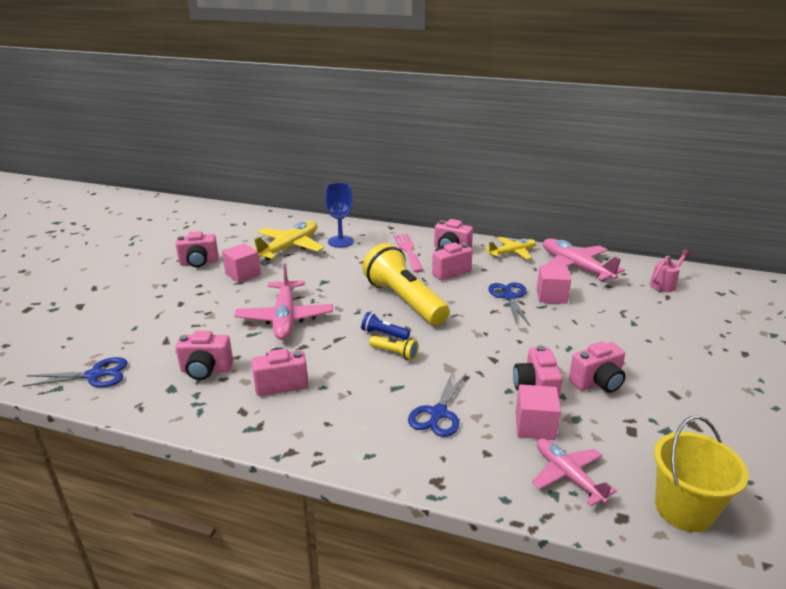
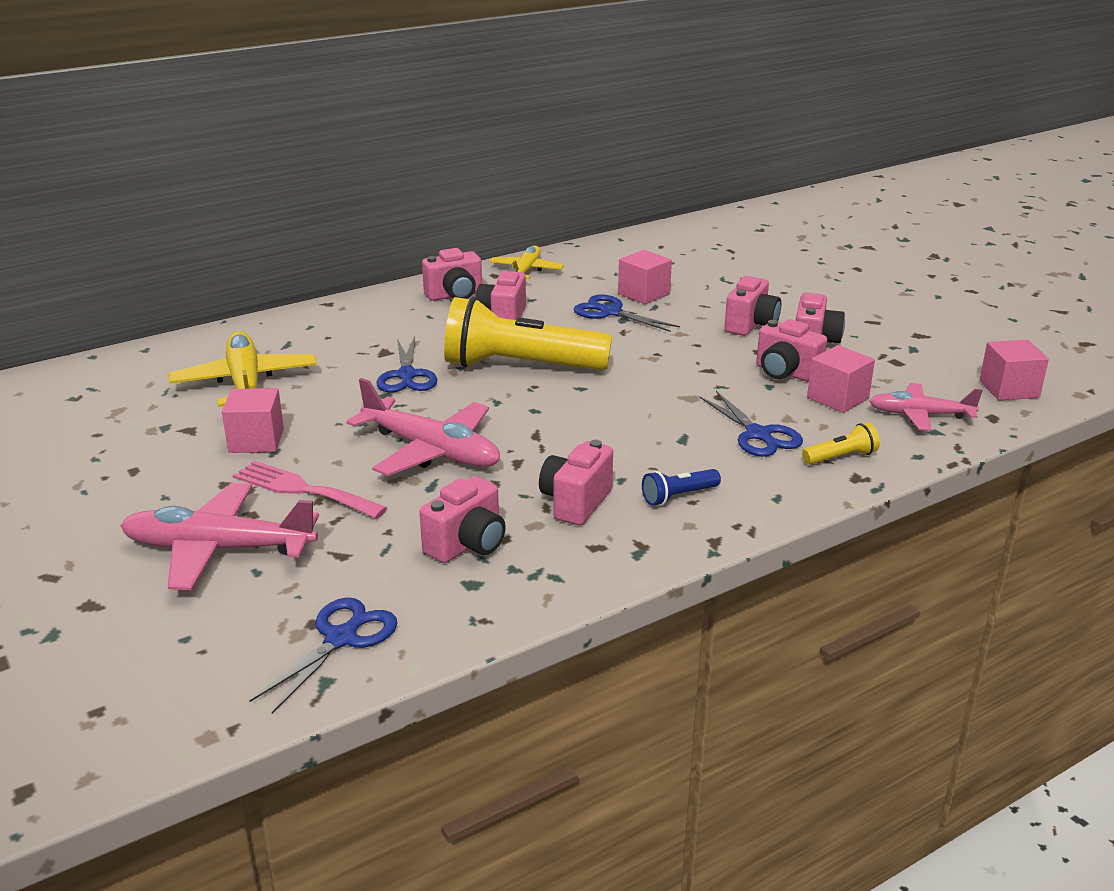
camera: 50 degrees left, 0 degrees up
(199, 262) = (150, 462): pink camera -> pink camera (751, 325)
(340, 241) = (300, 346): blue goblet -> none
(350, 277) = (406, 375): none -> blue scissors
(383, 334) = (571, 405): blue flashlight -> blue flashlight (678, 496)
(395, 353) = (619, 414): yellow flashlight -> yellow flashlight (841, 457)
(408, 250) = (409, 318): pink fork -> pink fork (302, 489)
(575, 267) = (611, 258): pink plane -> pink plane (219, 549)
(665, 284) = (709, 240): pink watering can -> none
(684, 509) = (1009, 389): yellow bucket -> pink cube

